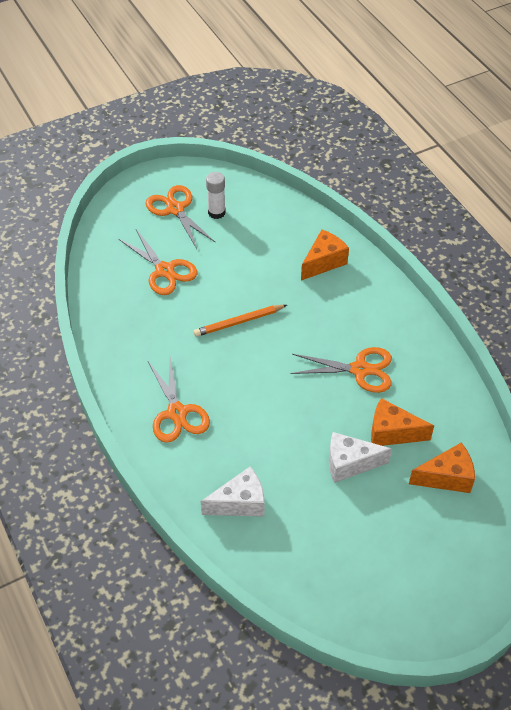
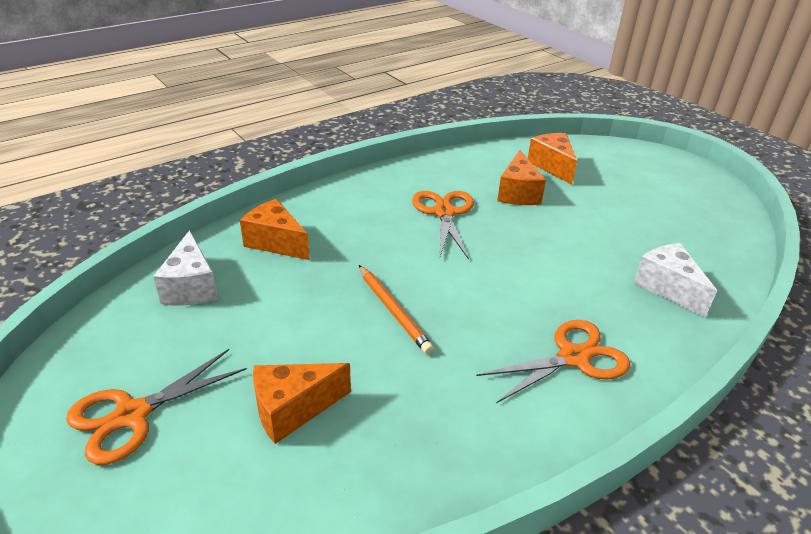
camera: 100 degrees left, 15 degrees down
(164, 270) = (293, 409): orange scissors -> orange cheese
(216, 212) = (154, 356): white glue stick -> none
(350, 464) = (569, 216): white cheese -> white cheese (191, 287)

